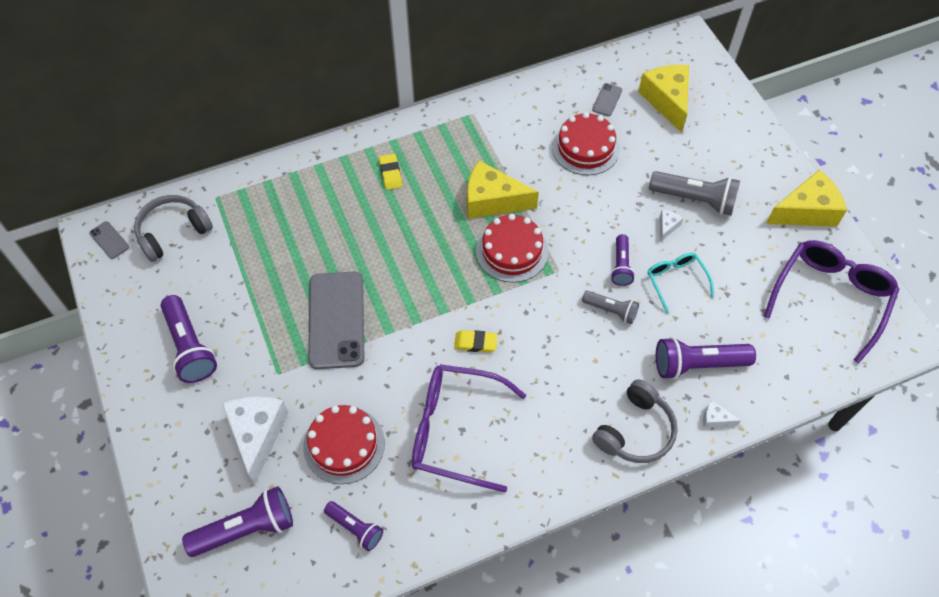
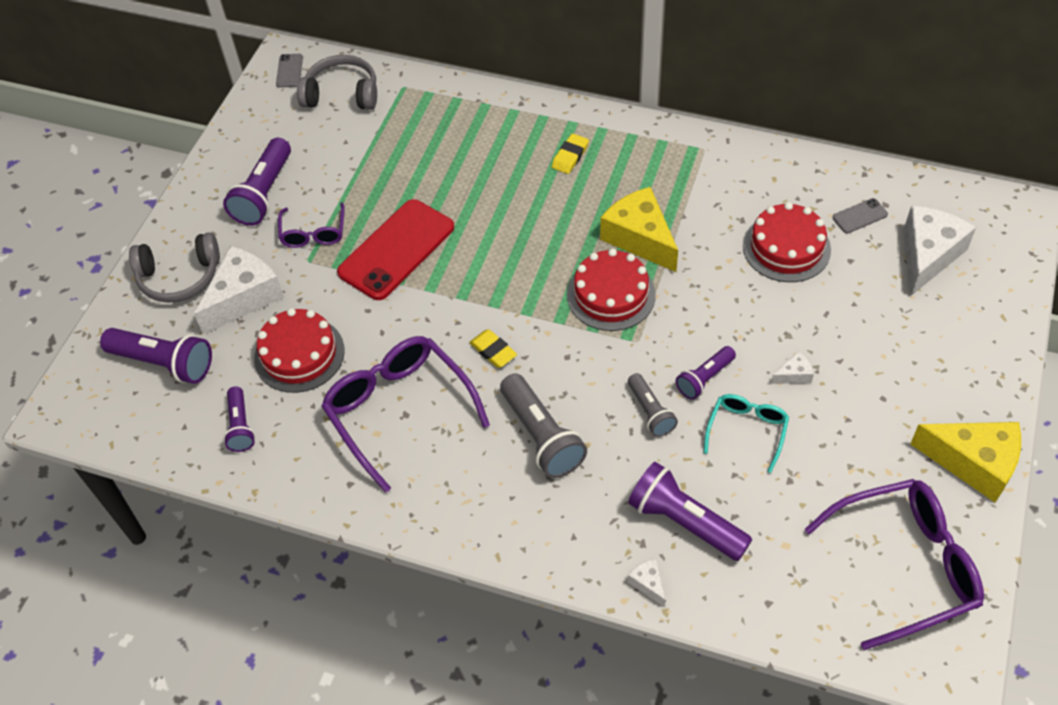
camera: 45 degrees right, 5 degrees down
(261, 350) = (313, 233): none -> purple glasses
(336, 320) = (396, 250): grey phone -> red phone
(635, 431) = (558, 534): grey headphones -> grey headphones (179, 277)
(667, 101) = (928, 256): yellow cheese -> white cheese
(695, 199) = (853, 369): grey flashlight -> grey flashlight (541, 436)

